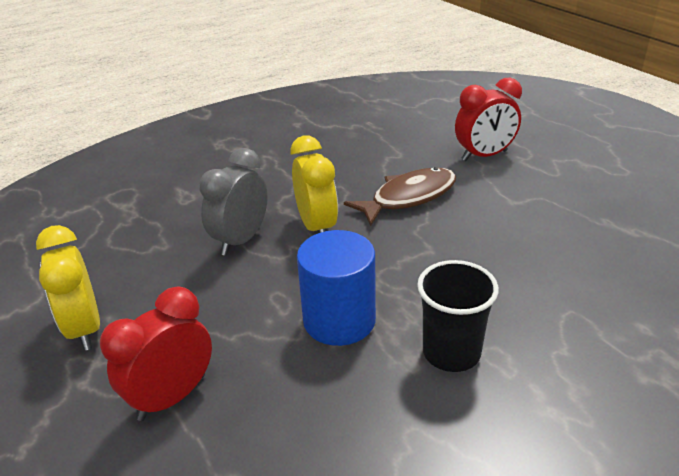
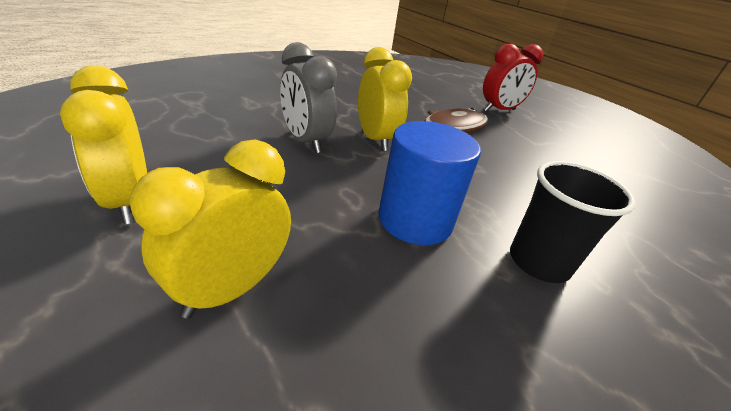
camera: 10 degrees left, 0 degrees up
(172, 397) = (231, 289): red clock -> yellow clock
(241, 240) = (305, 141): grey clock -> grey clock turned 60 degrees counterclockwise

